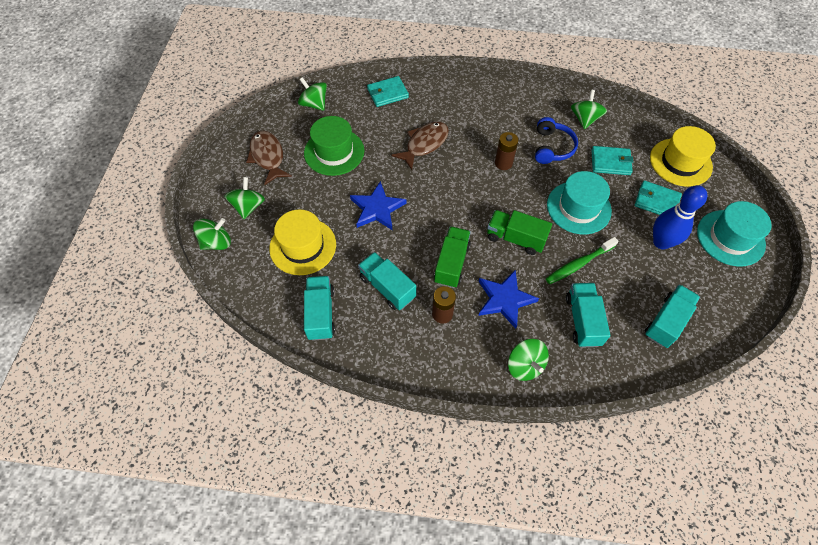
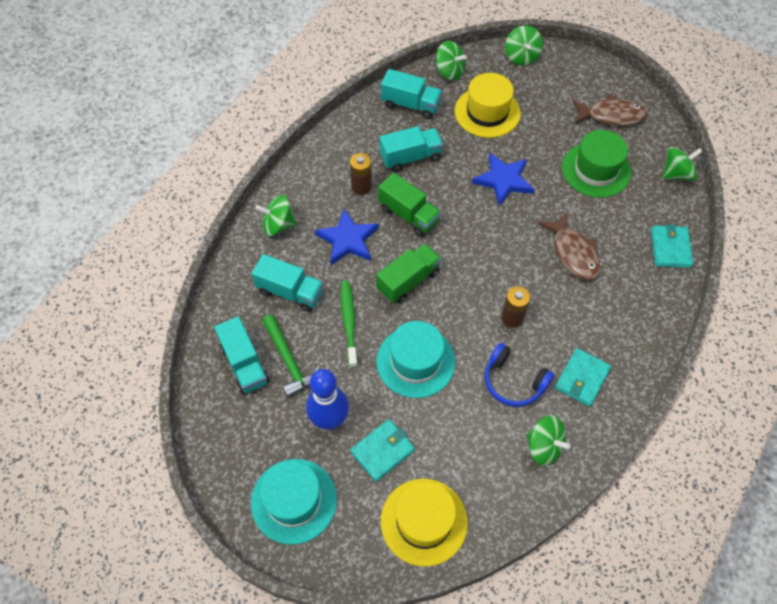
camera: 115 degrees right, 0 degrees up
(248, 206) = (553, 86): green spinning top -> green spinning top (449, 71)
(610, 162) = (462, 435): turquoise wallet -> turquoise wallet (582, 378)
(640, 291) = (289, 361): none -> green hammer

